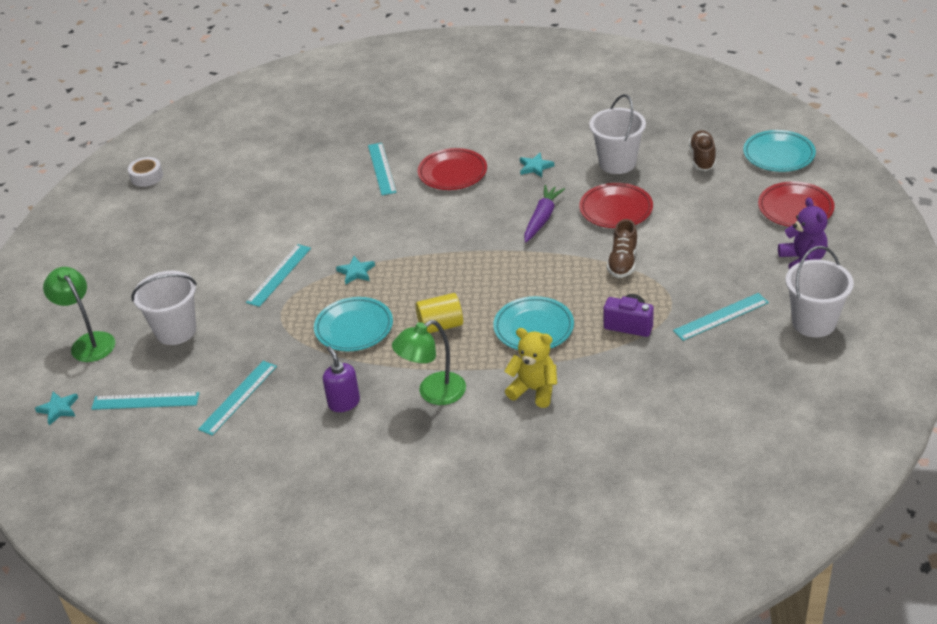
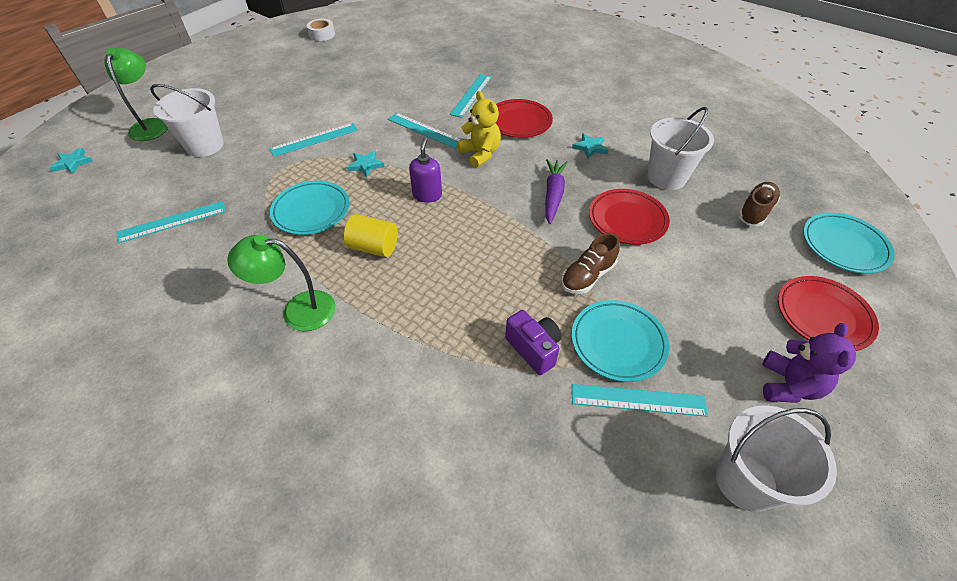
camera: 30 degrees right, 10 degrees up
(145, 401) = (121, 188): turquoise ruler -> turquoise ruler (424, 130)
(344, 402) = (228, 274): purple soap dispenser -> purple soap dispenser (427, 195)
(533, 328) = (444, 297): turquoise plate -> turquoise plate (618, 343)
(534, 390) = (379, 365): yellow teddy bear -> yellow teddy bear (480, 154)
(542, 218) = (553, 195): purple carrot -> purple carrot turned 45 degrees counterclockwise

